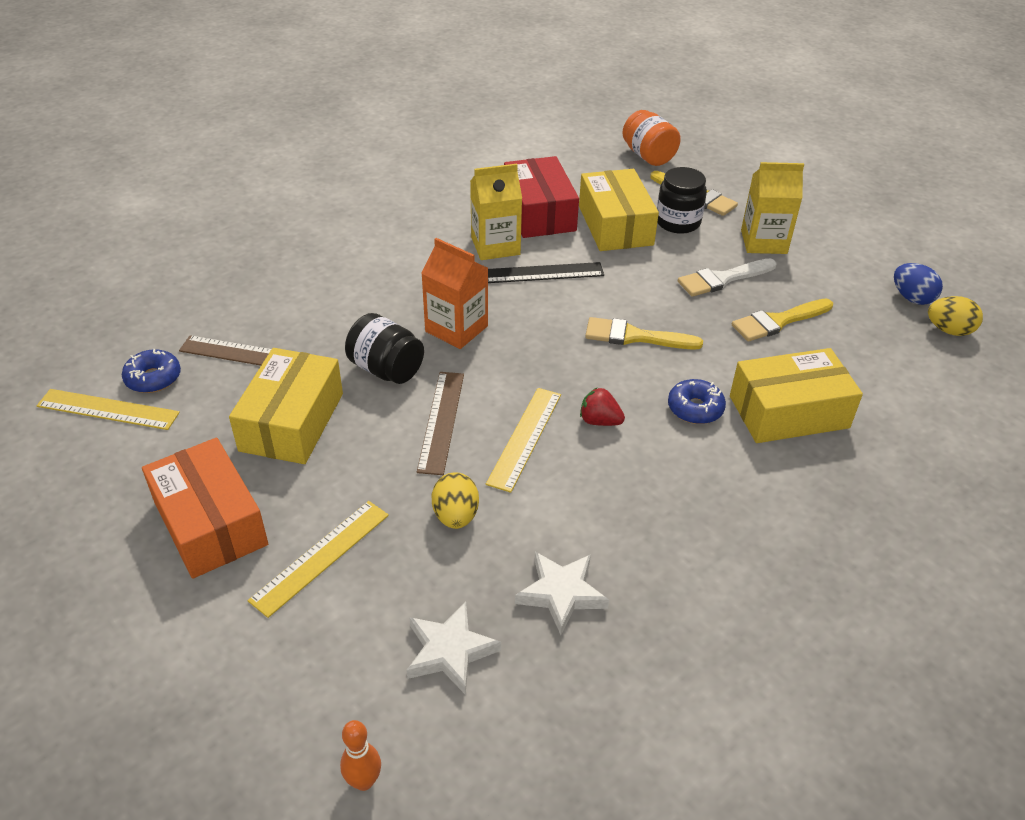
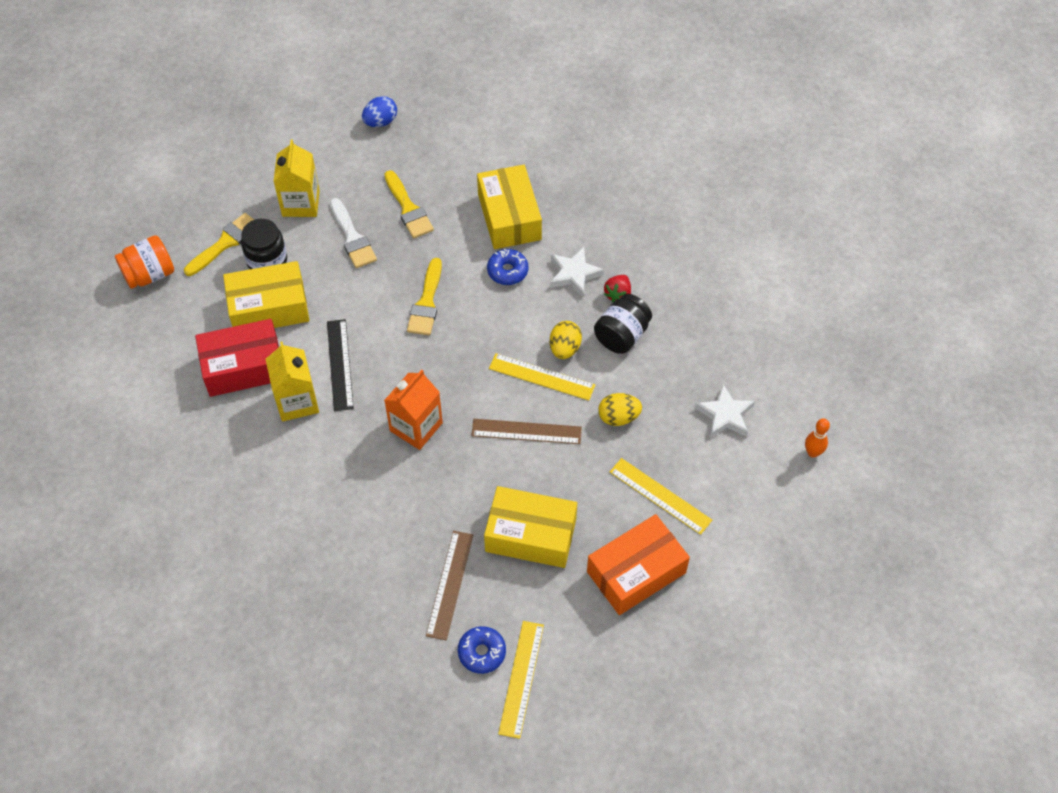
camera: 90 degrees left, 15 degrees up
(386, 369) = (468, 474): black jar -> black jar (621, 335)
(561, 593) = (677, 356): white star -> white star (574, 274)
(599, 421) = (522, 330): red strawberry -> red strawberry (618, 294)
(949, 330) = (420, 109): yellow egg -> yellow egg (564, 348)

